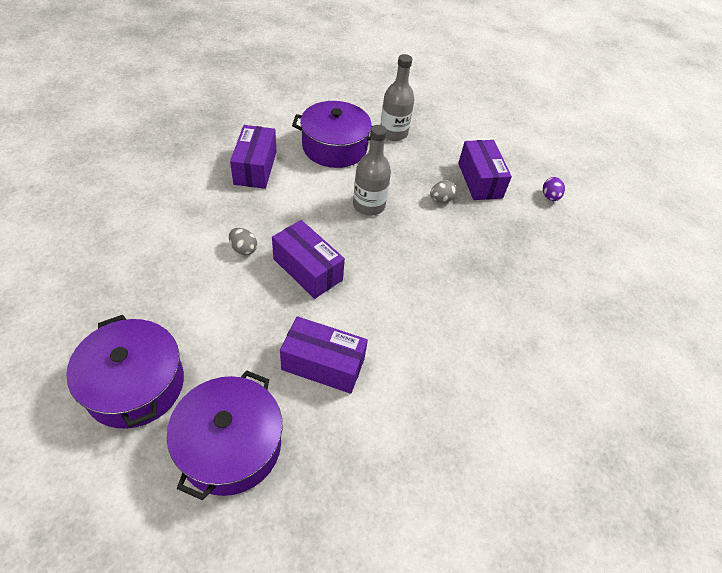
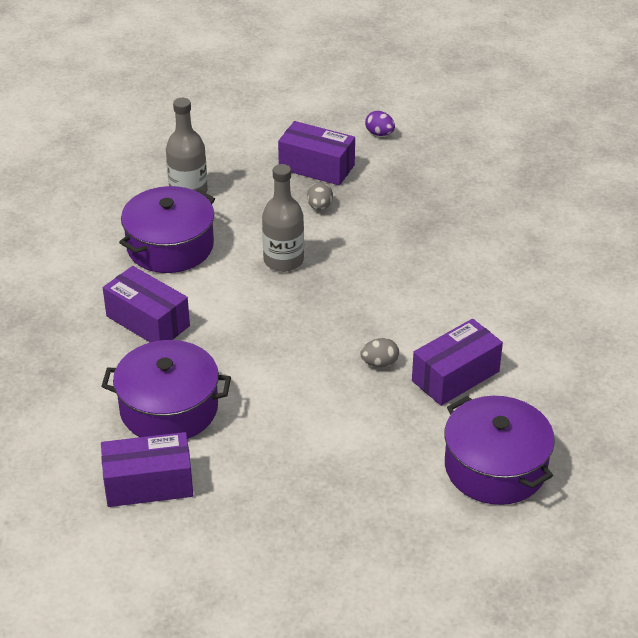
camera: 50 degrees left, 10 degrees down
(135, 384) = (383, 511): purple pot -> purple pot (169, 408)
(243, 249) = (268, 376): grey egg -> grey egg (379, 363)
(307, 269) = (334, 340): purple box -> purple box (148, 484)

